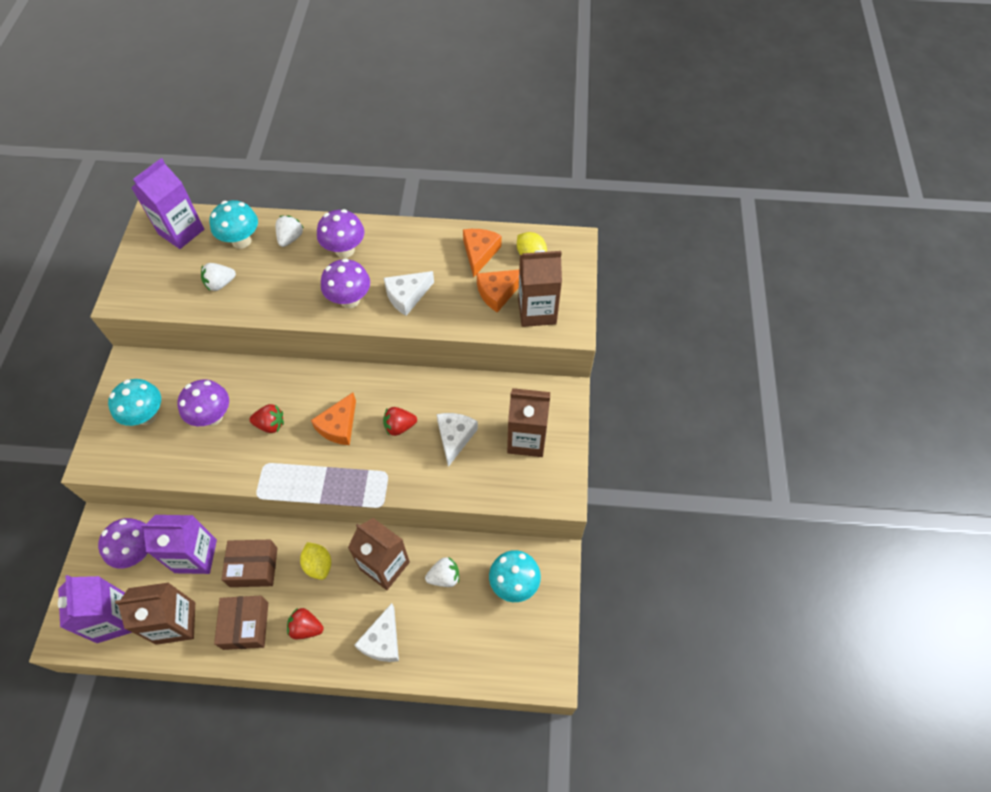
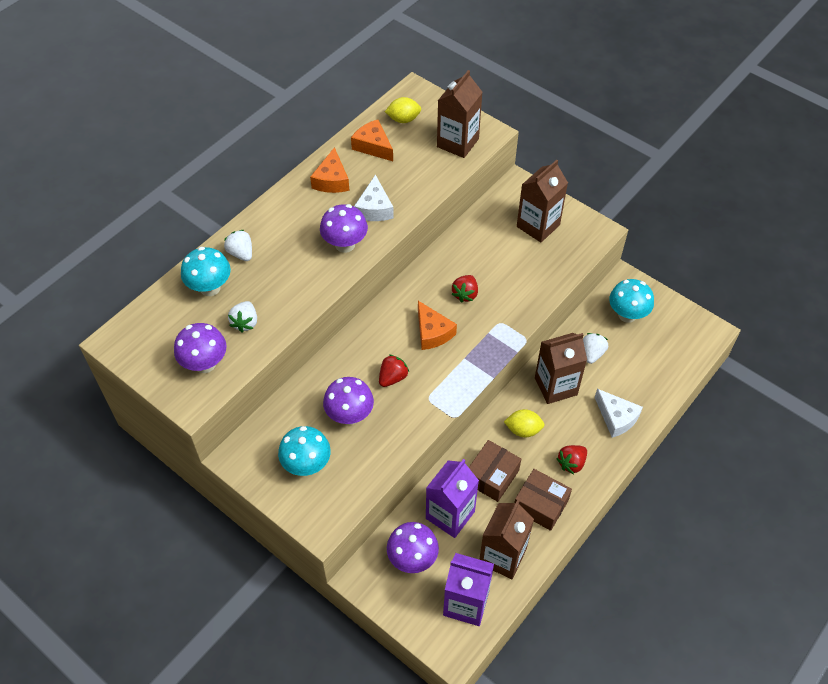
camera: 55 degrees left, 5 degrees down
(181, 231) = (155, 326): purple carton -> none
(345, 250) = (289, 224): purple mushroom -> purple mushroom (205, 364)
(455, 437) = (502, 266): white cheese -> none
(498, 293) = (421, 155): orange cheese -> orange cheese (332, 180)

